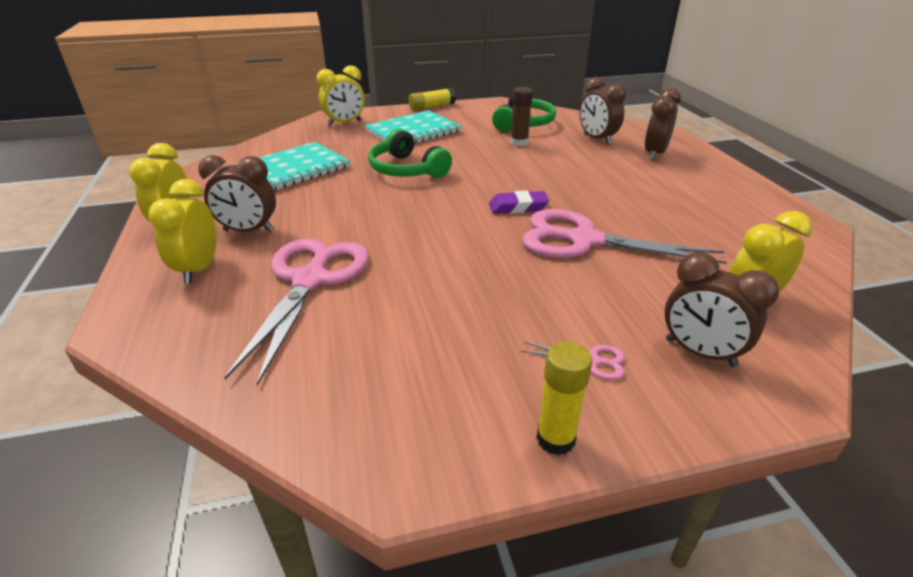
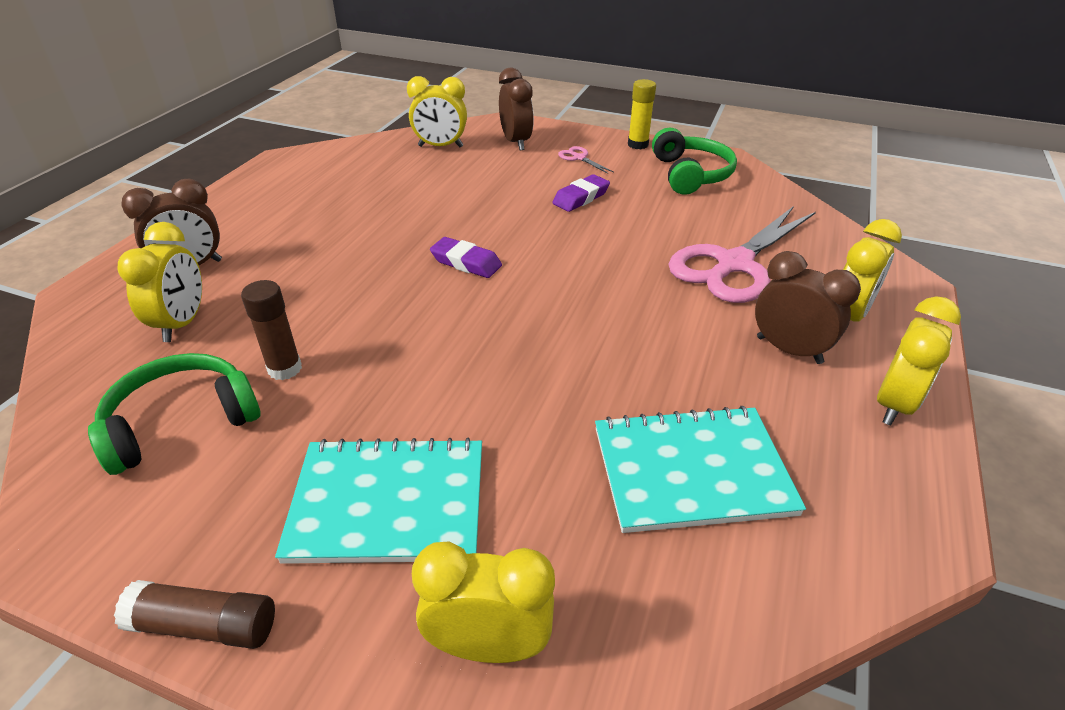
camera: 145 degrees left, 5 degrees up
(406, 170) = (517, 381): green headphones -> green headphones (690, 174)
(432, 106) = (205, 625): yellow glue stick -> brown glue stick
(513, 297) = (581, 198): none -> purple eraser
(583, 240) = (465, 212): pink scissors -> none
(597, 139) = (182, 323): brown clock -> yellow clock

